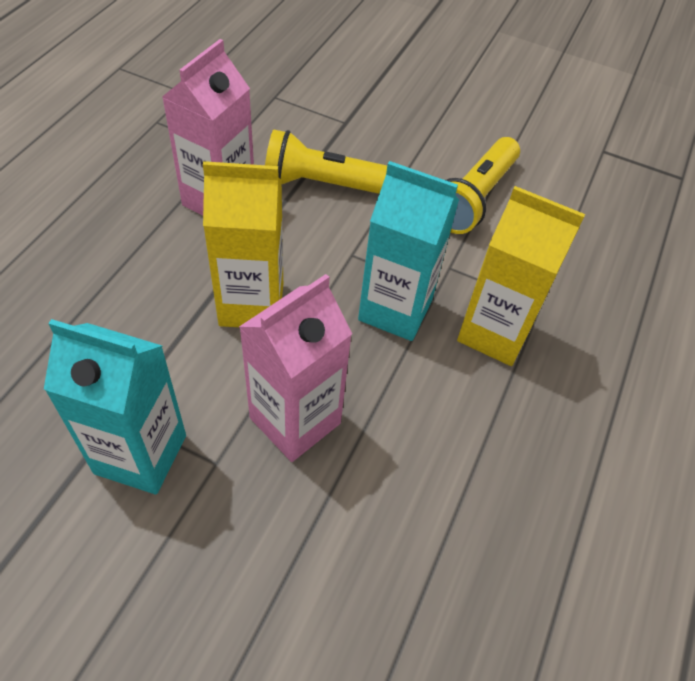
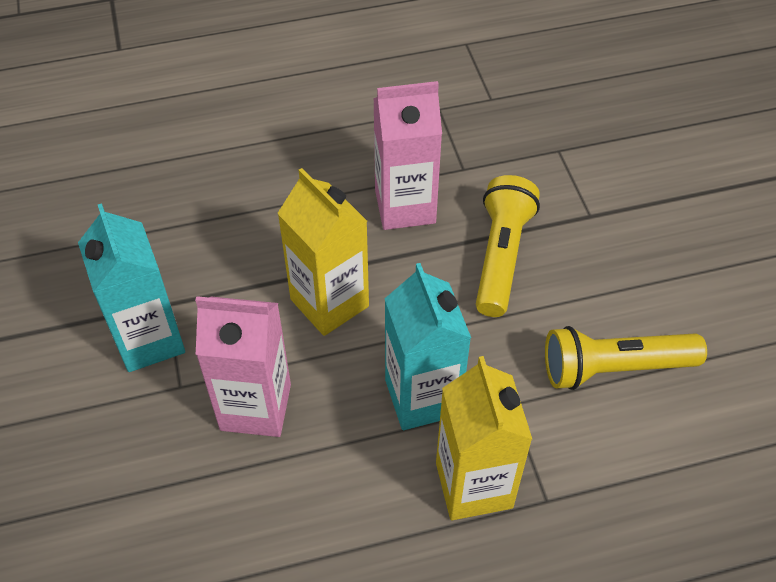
camera: 55 degrees right, 0 degrees up
(325, 184) = (501, 256): yellow flashlight -> yellow flashlight turned 45 degrees clockwise

